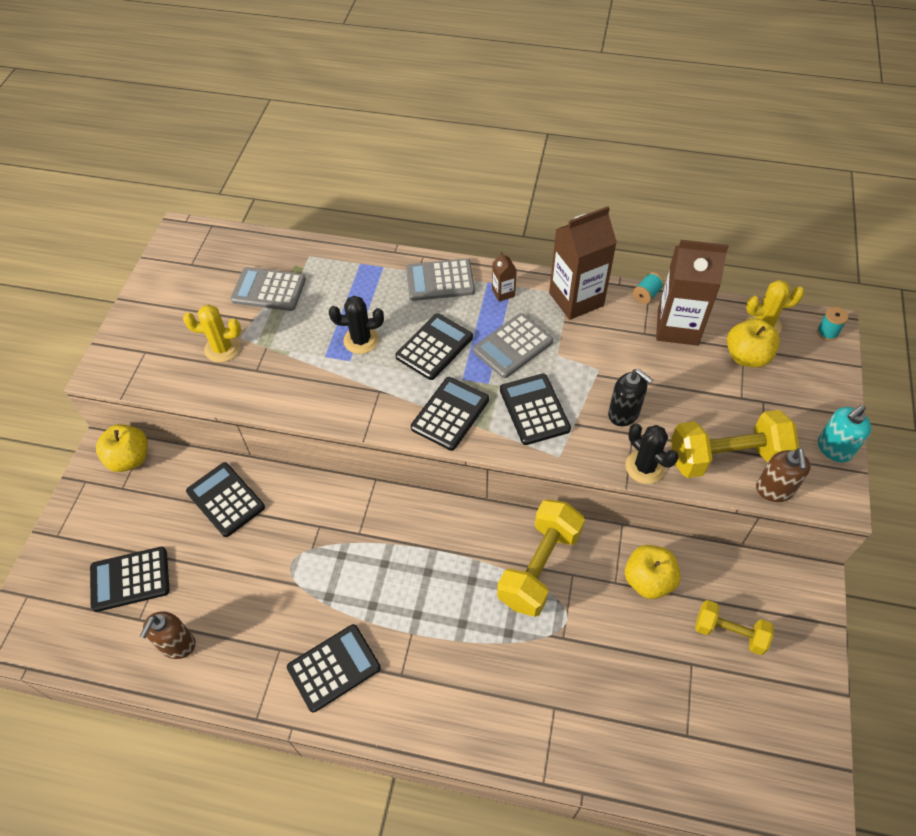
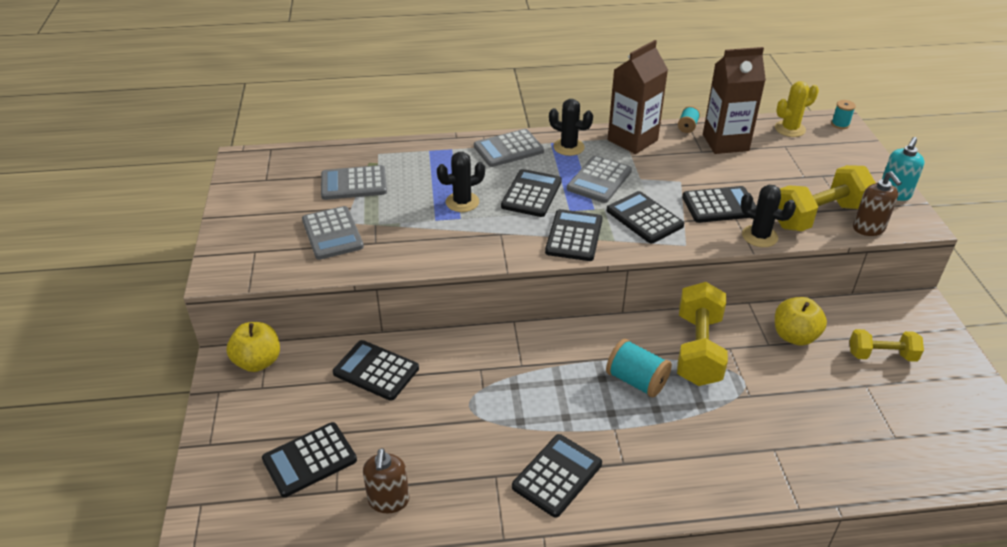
camera: 20 degrees left, 15 degrees down
(222, 348) = (332, 233): yellow cactus -> grey calculator
(459, 585) = (636, 381): none -> turquoise spool
(503, 293) = (568, 147): brown carton -> black cactus
(624, 414) = (720, 205): black soap dispenser -> black calculator
(746, 356) = (791, 150): yellow apple -> none

